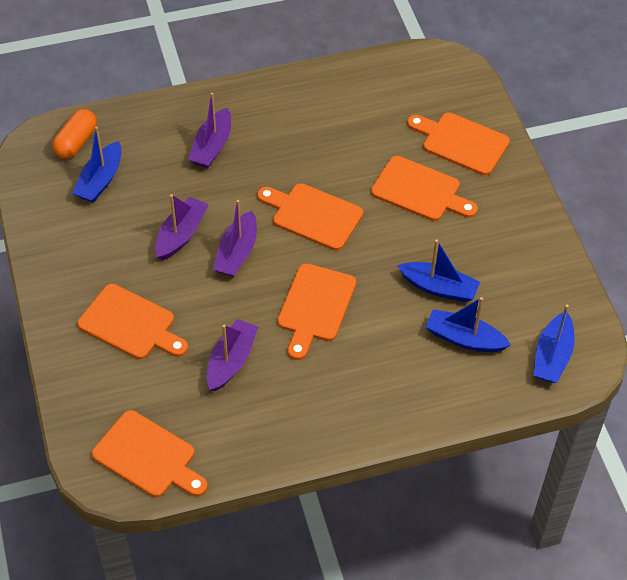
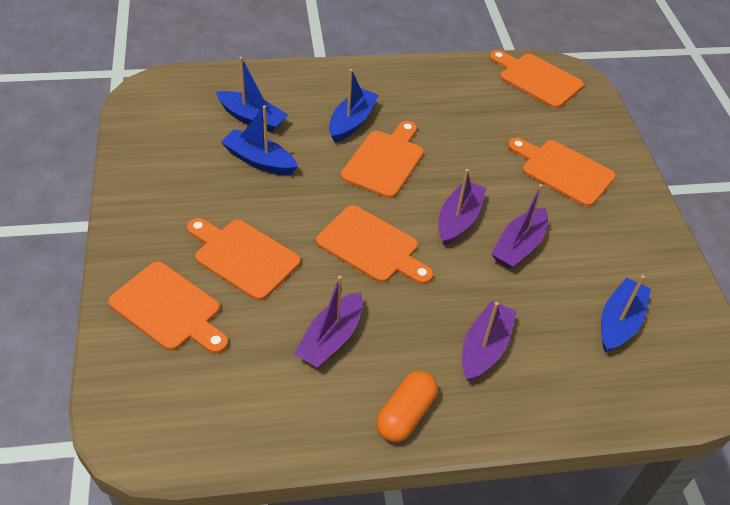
camera: 175 degrees left, 5 degrees down
(76, 142) = (660, 379): orange capsule -> orange capsule (405, 414)
(231, 361) = (468, 131): purple boat -> purple boat (330, 338)
(552, 356) = (179, 96): blue boat -> blue boat (352, 122)

